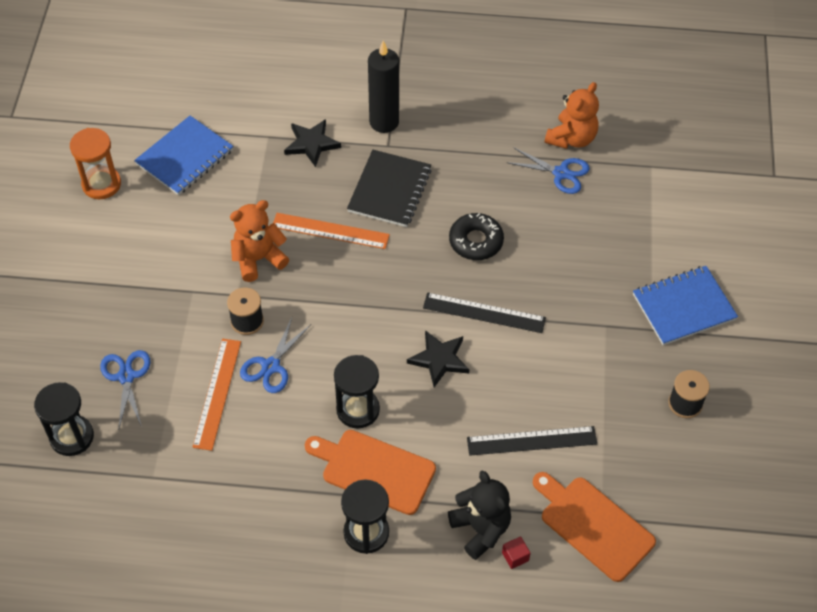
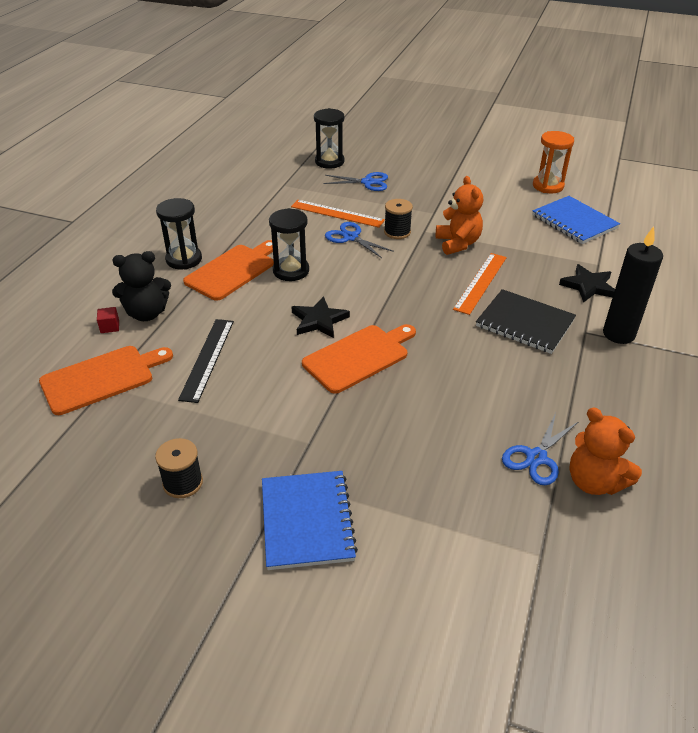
camera: 105 degrees right, 15 degrees down
(476, 241) = (448, 368): black donut -> none
(484, 313) = (359, 357): black ruler -> orange cutting board

